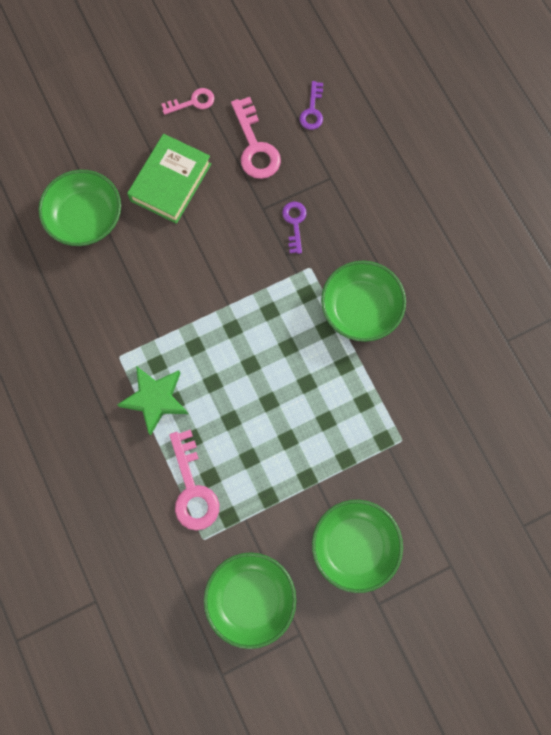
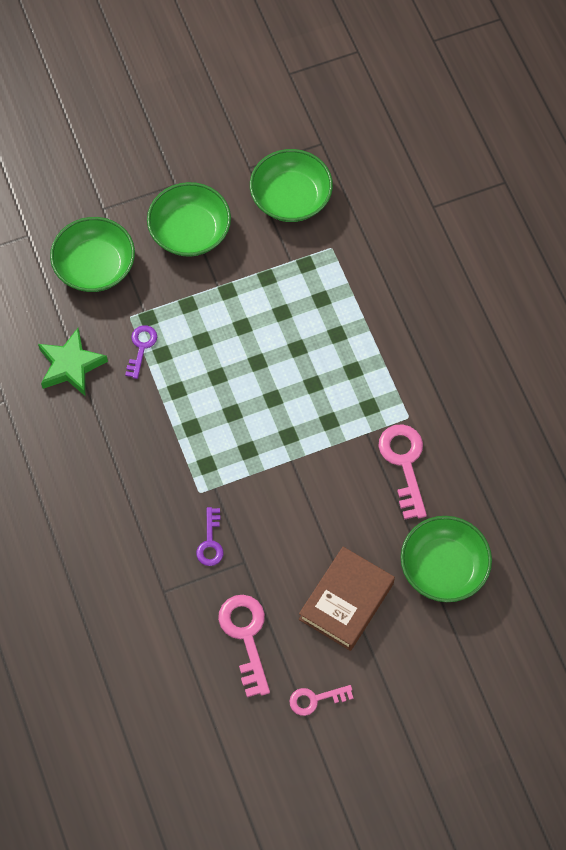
camera: 175 degrees left, 10 degrees down
(155, 399) = (372, 373): green star -> green star (70, 365)
(171, 182) = (346, 601): green book -> brown book
(193, 489) = (339, 290): pink key -> pink key (404, 463)
(312, 110) = (173, 676): purple key -> purple key (141, 347)
(360, 308) = (151, 445): green bowl -> green bowl (95, 266)

